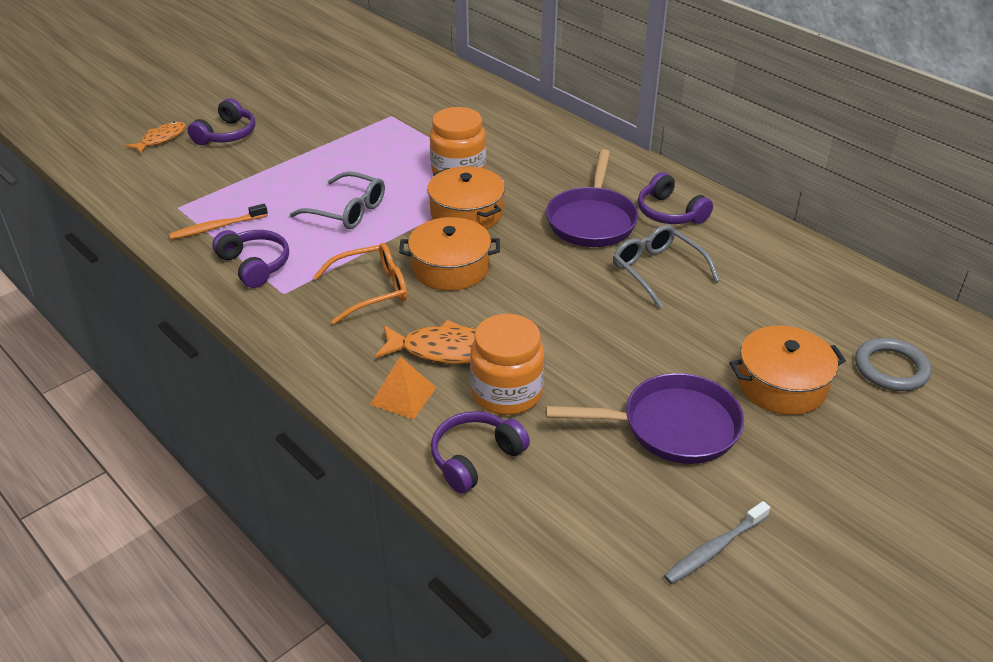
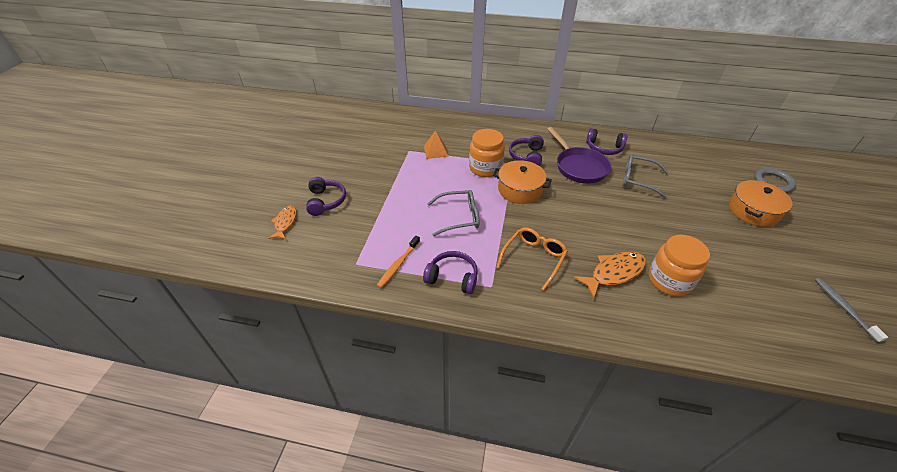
camera: 35 degrees left, 5 degrees up
(403, 396) = (631, 312): orange pyramid -> orange pyramid (435, 151)
(450, 268) = (553, 224): orange pot -> none
(475, 458) = (707, 327): purple headphones -> purple headphones (527, 156)
(672, 427) = (749, 256): purple pan -> none
(714, 549) = (844, 308): grey toothbrush -> grey toothbrush turned 150 degrees clockwise

